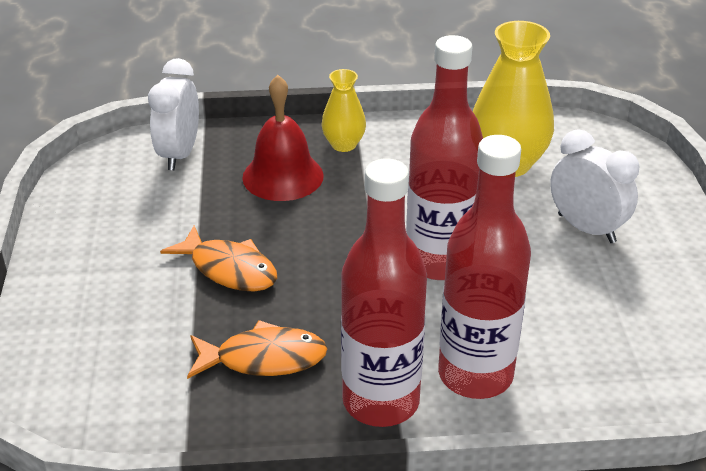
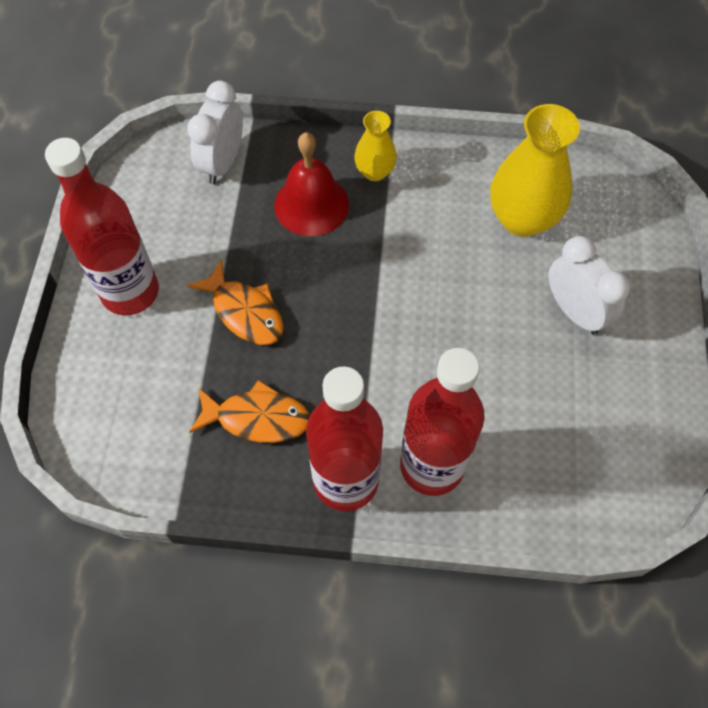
camera: 10 degrees right, 25 degrees up
(439, 262) = (430, 332): red bottle -> red bottle (130, 292)

